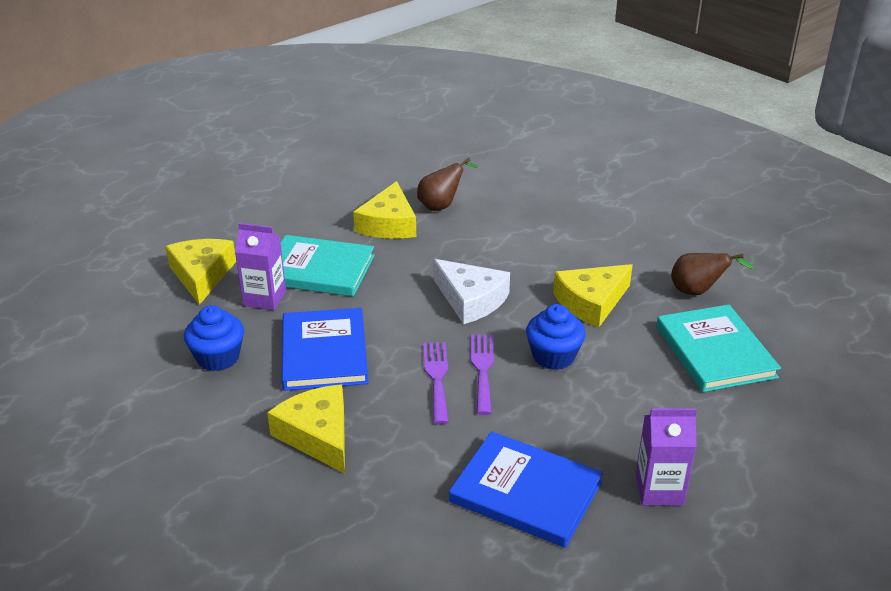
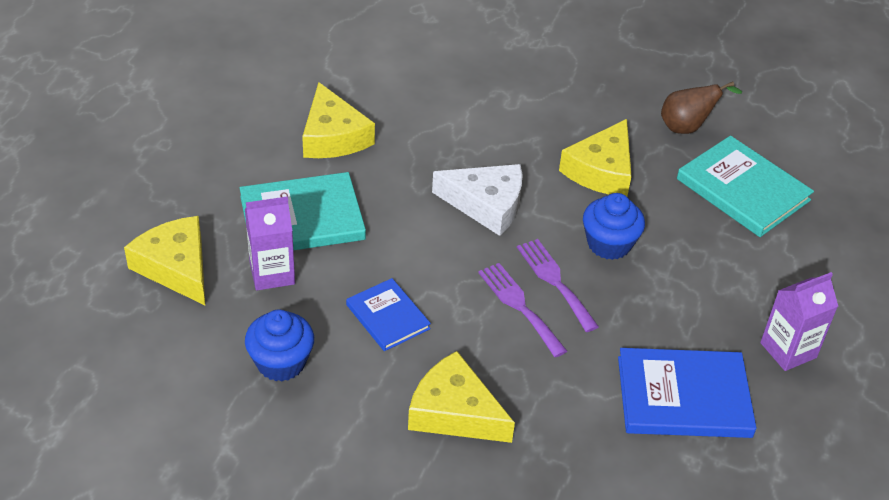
camera: 30 degrees left, 10 degrees up
(324, 352) = (387, 317): blue book -> blue book, size x0.60
(441, 206) = (371, 96): brown pear -> none

